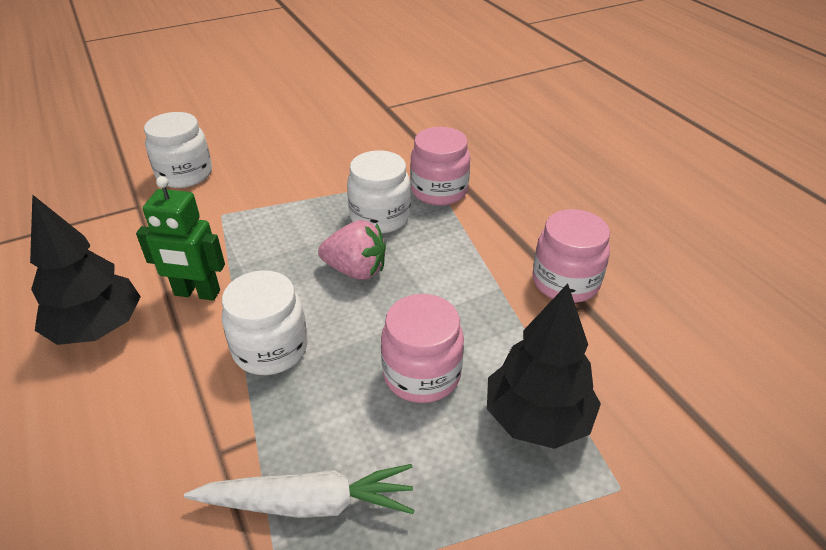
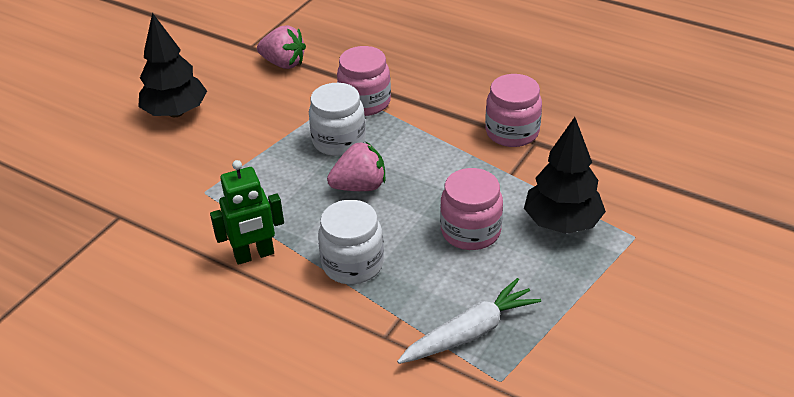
camera: 30 degrees left, 0 degrees up
(98, 328) = (203, 312): black tree -> black tree (176, 112)
(185, 174) = (130, 174): white jar -> none
(400, 130) = (283, 63): none -> pink strawberry

